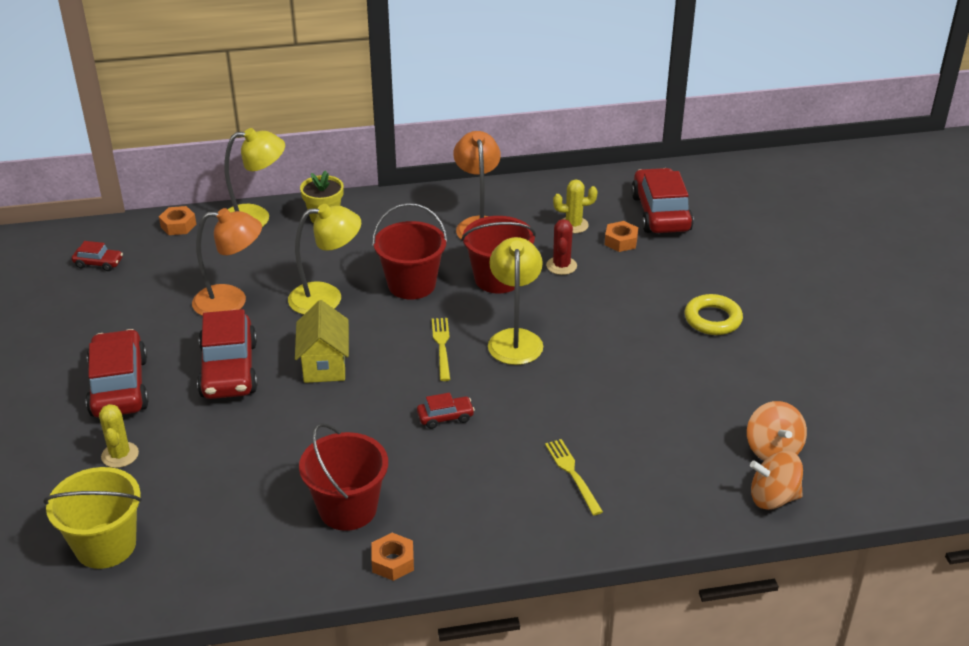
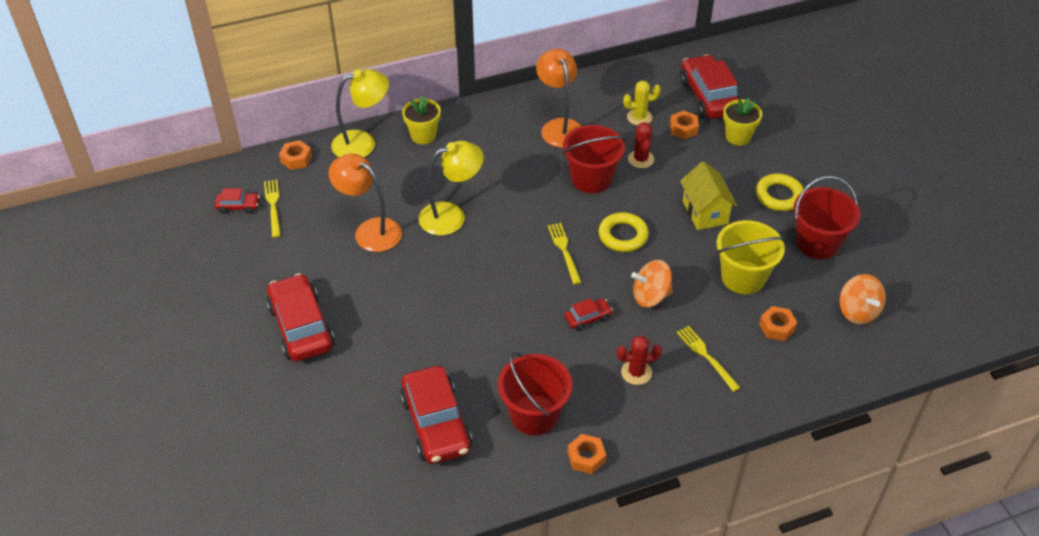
camera: 10 degrees left, 10 degrees up
(105, 545) = (344, 478): yellow bucket -> yellow bucket (743, 277)
(120, 455) = (325, 392): yellow cactus -> none
(136, 267) = (273, 206): none -> yellow fork
(229, 370) = (391, 298): red car -> red car (436, 424)
(231, 302) = (370, 230): orange lamp -> orange lamp turned 135 degrees counterclockwise
(324, 364) = (471, 282): yellow house -> yellow house (705, 212)
(411, 284) = (520, 194): red bucket -> red bucket (817, 243)
(483, 480) = (636, 372): none -> red cactus
(515, 339) = (623, 236): yellow lamp -> yellow ring
(668, 454) = (777, 327): none -> orange nut
(682, 255) = (738, 137): none -> yellow flower pot
(773, 498) = (869, 355): orange spinning top -> orange spinning top (650, 296)

